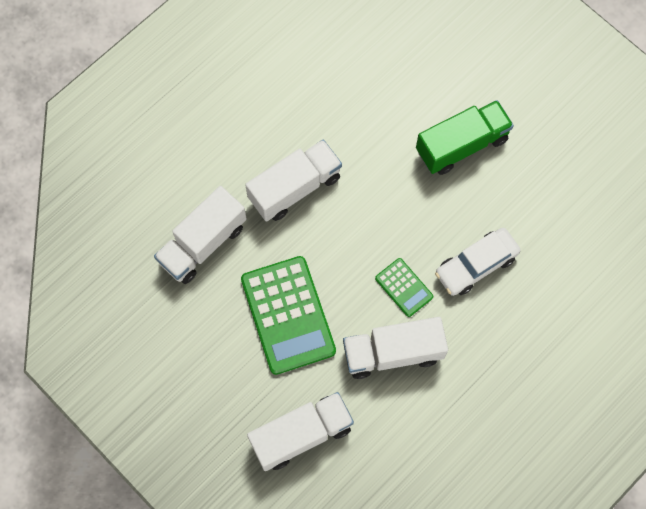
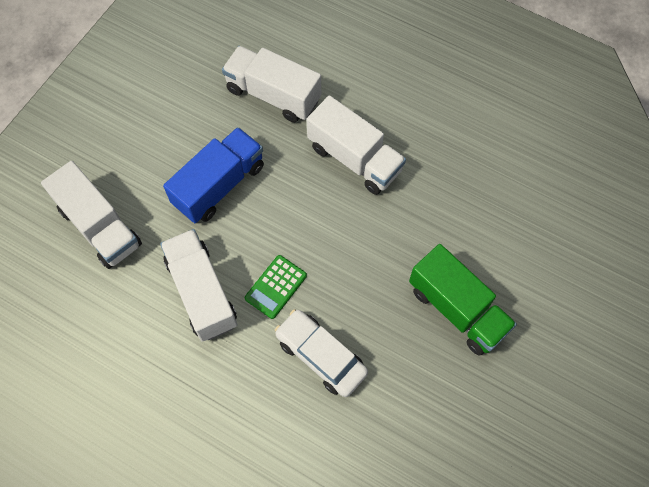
camera: 75 degrees right, 5 degrees down
(288, 315) = (219, 185): green calculator -> blue truck

